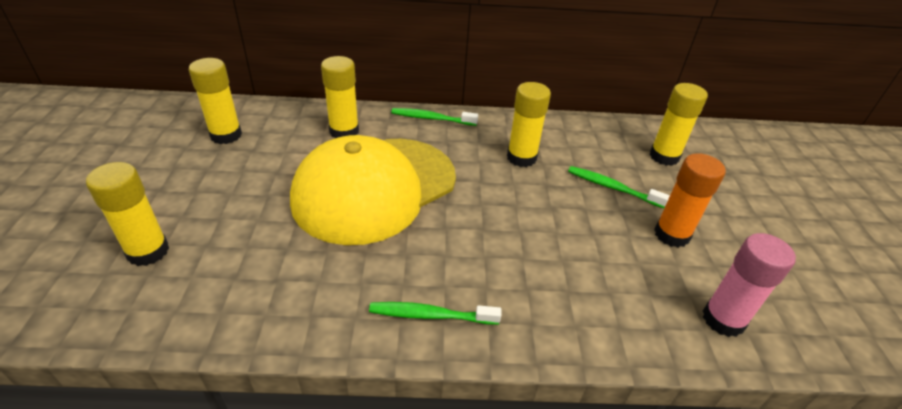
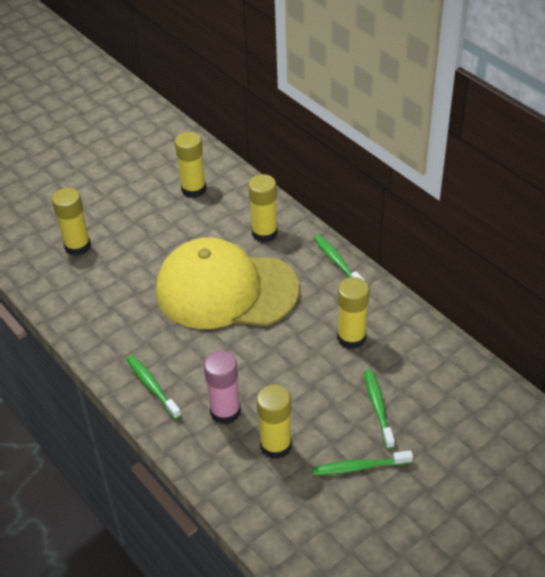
camera: 55 degrees right, 5 degrees up
(664, 156) = (465, 420): yellow glue stick -> yellow glue stick (276, 445)
(671, 234) = (359, 467): orange glue stick -> green toothbrush
(723, 319) = (296, 530): pink glue stick -> pink glue stick (225, 411)

